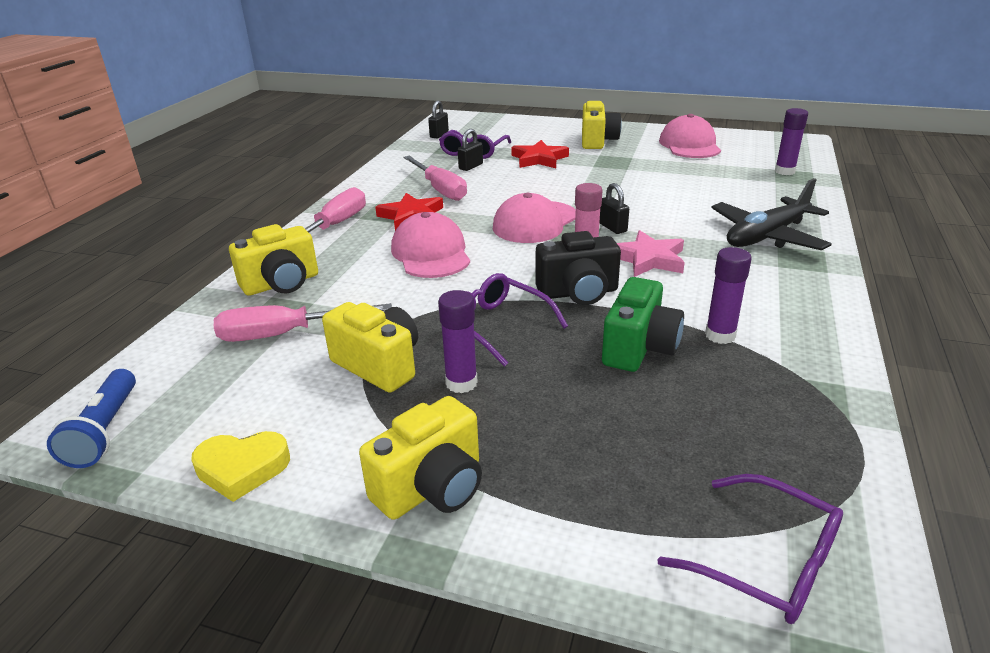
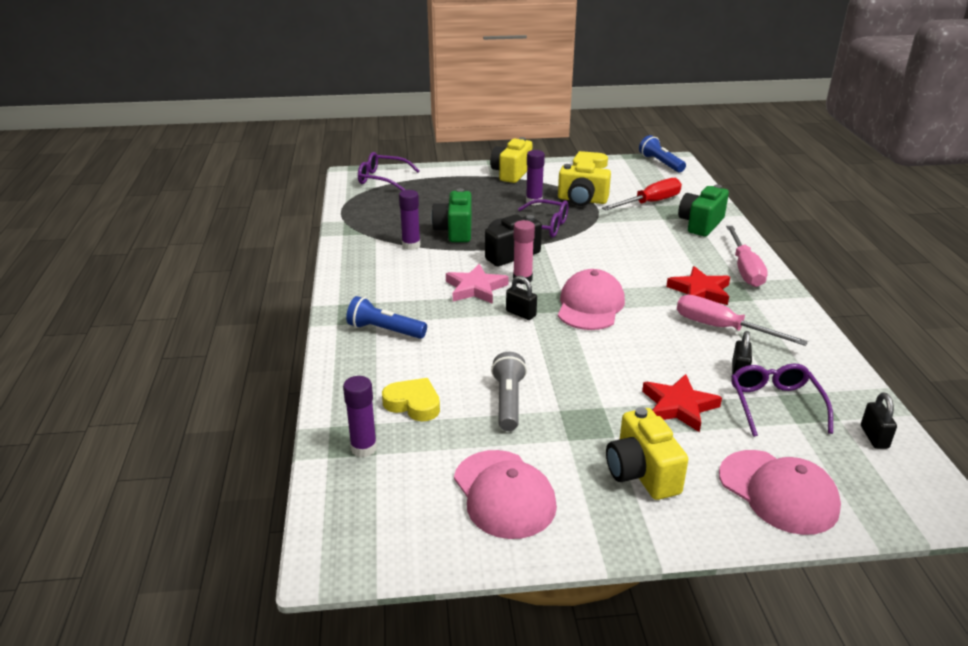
camera: 155 degrees right, 0 degrees up
(281, 284) = (700, 224): yellow camera -> green camera
(285, 334) = (650, 203): pink screwdriver -> red screwdriver
(431, 253) = (638, 262): pink cap -> pink cap (778, 492)
(664, 177) = (508, 401): none -> grey flashlight
(743, 186) = (413, 404): none -> yellow heart
(766, 236) = (385, 330): black plane -> blue flashlight

